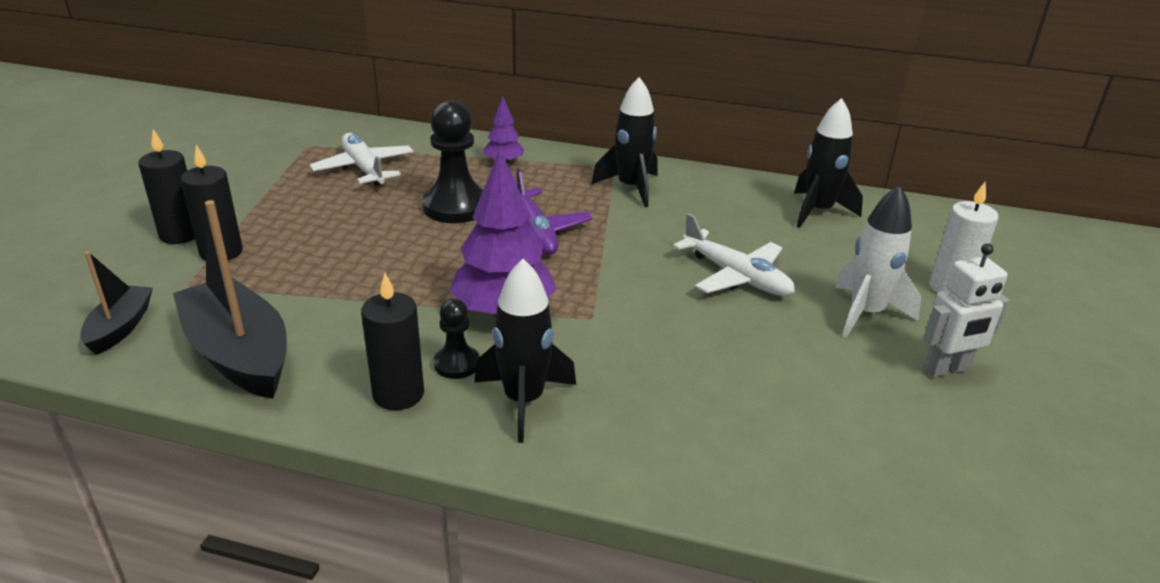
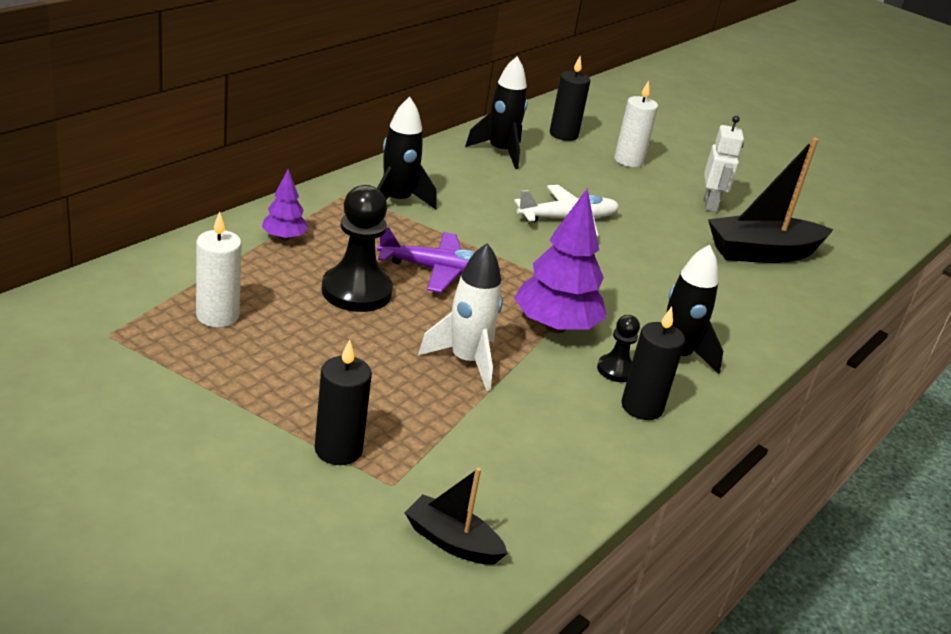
camera: 70 degrees left, 0 degrees up
(180, 234) = (272, 471): black candle -> black candle (563, 134)
(239, 354) = (543, 474): black boat -> black boat (762, 253)
(364, 169) = (217, 316): white plane -> white candle
(865, 313) = (641, 199): white rocket -> white rocket (466, 361)

